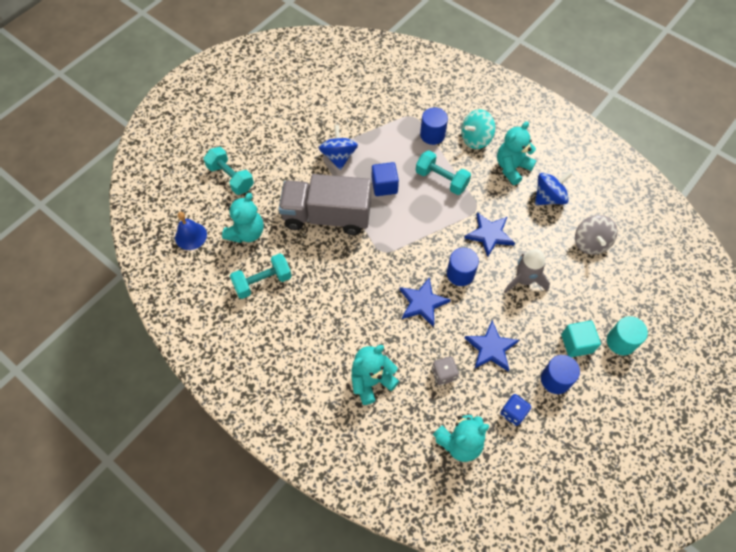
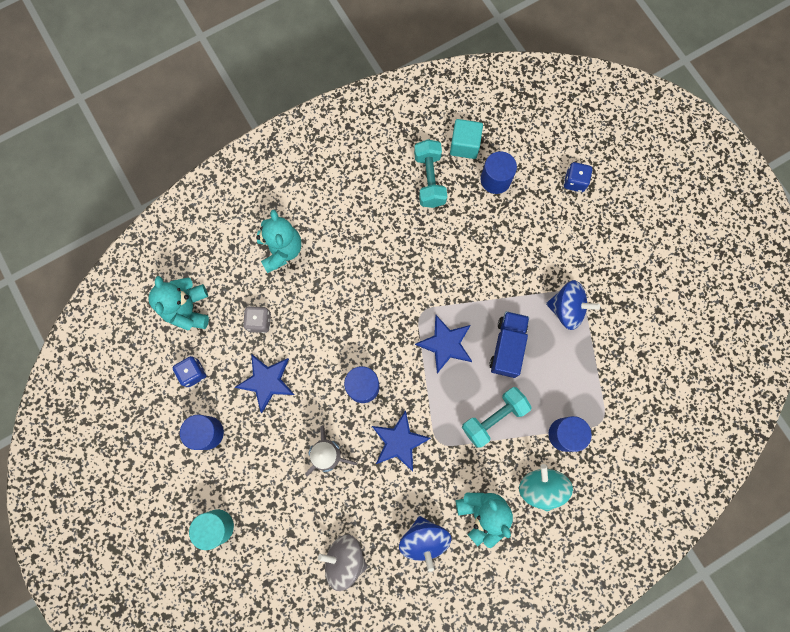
camera: 110 degrees right, 15 degrees up
(191, 236) = (511, 124): blue bell -> none
(230, 178) = (574, 182): turquoise dumbbell -> blue dice
(246, 232) = (495, 179): turquoise teddy bear -> blue cylinder
(327, 216) = (487, 269): grey truck -> none
(384, 186) = (507, 347): blue cube -> blue truck
(422, 303) = (344, 332): blue star -> blue star (445, 344)
(576, 343) = (234, 476): turquoise cube -> turquoise cube (464, 145)

